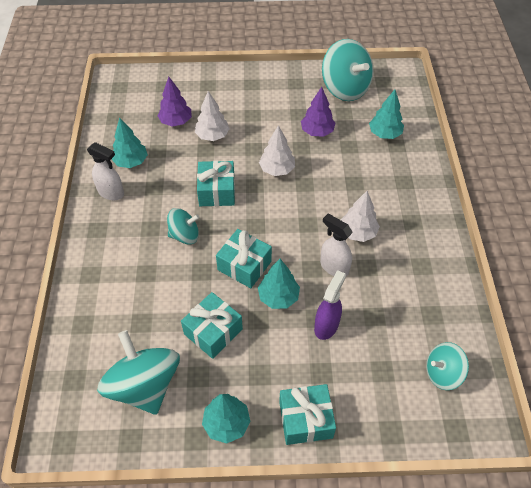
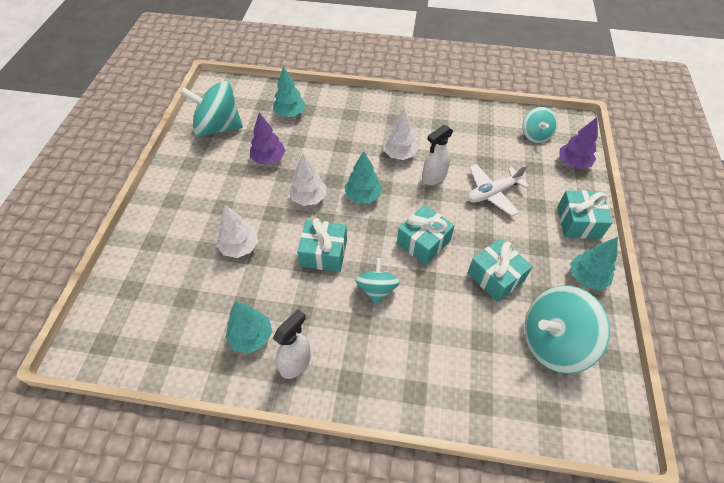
camera: 80 degrees left, 0 degrees up
(176, 121) = (201, 282): purple tree -> purple tree (573, 163)
(278, 297) = (461, 221): turquoise tree -> turquoise tree (363, 196)
(326, 325) = (492, 193): purple spray bottle -> white plane
(345, 88) = (218, 127): turquoise spinning top -> turquoise spinning top turned 150 degrees counterclockwise

